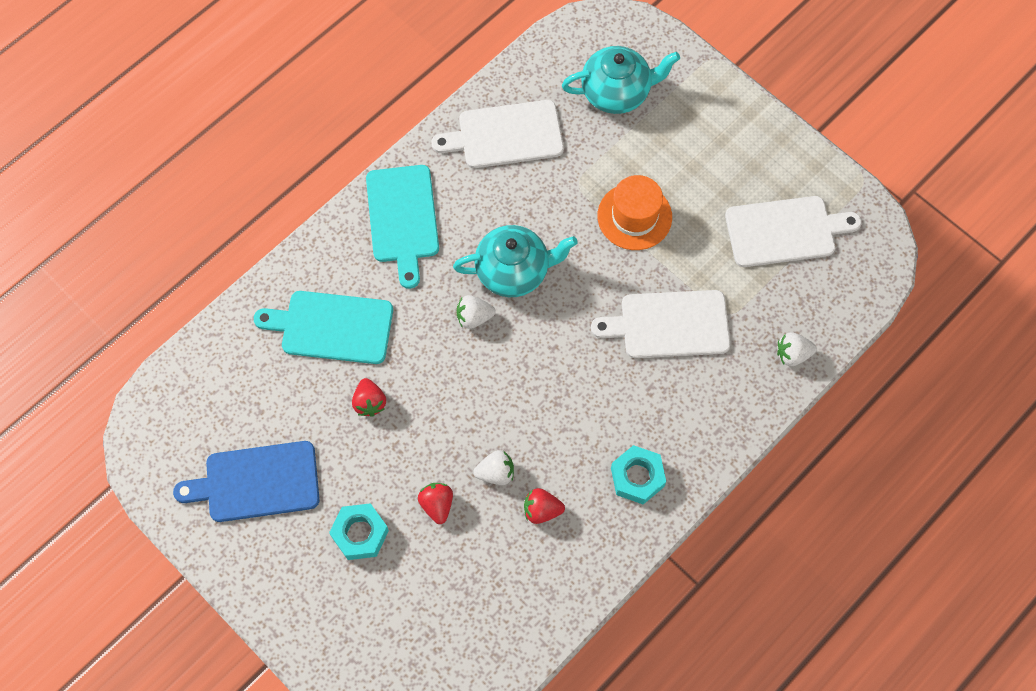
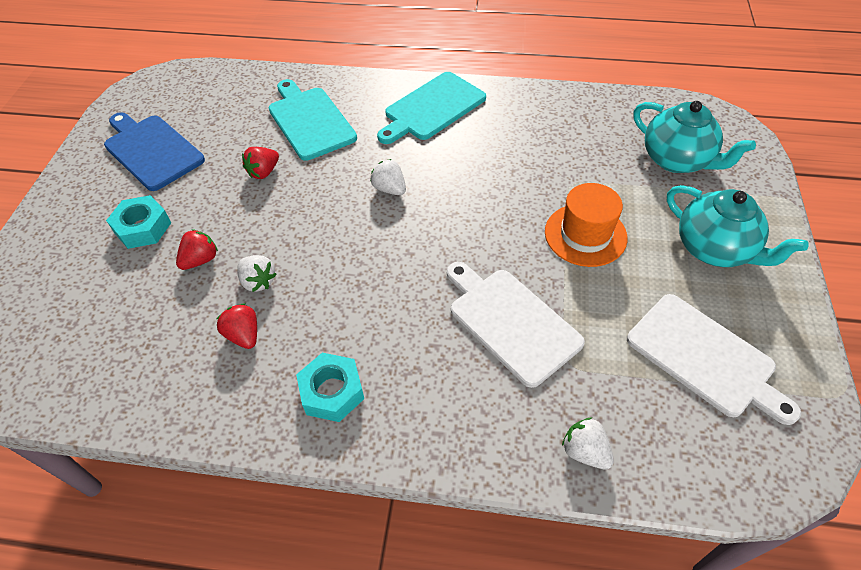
camera: 55 degrees right, 15 degrees down
(505, 135) = (560, 121): white cutting board -> none
(514, 271) = (453, 189): turquoise teapot -> turquoise teapot (715, 249)

